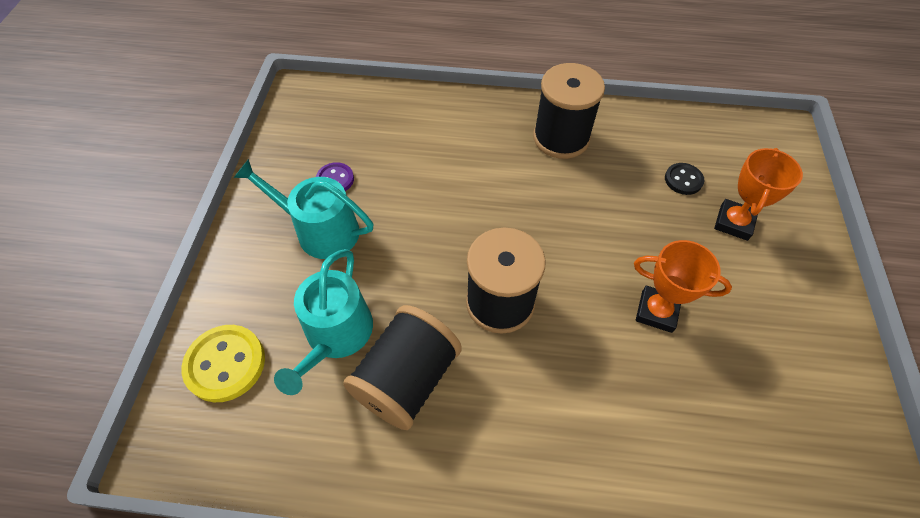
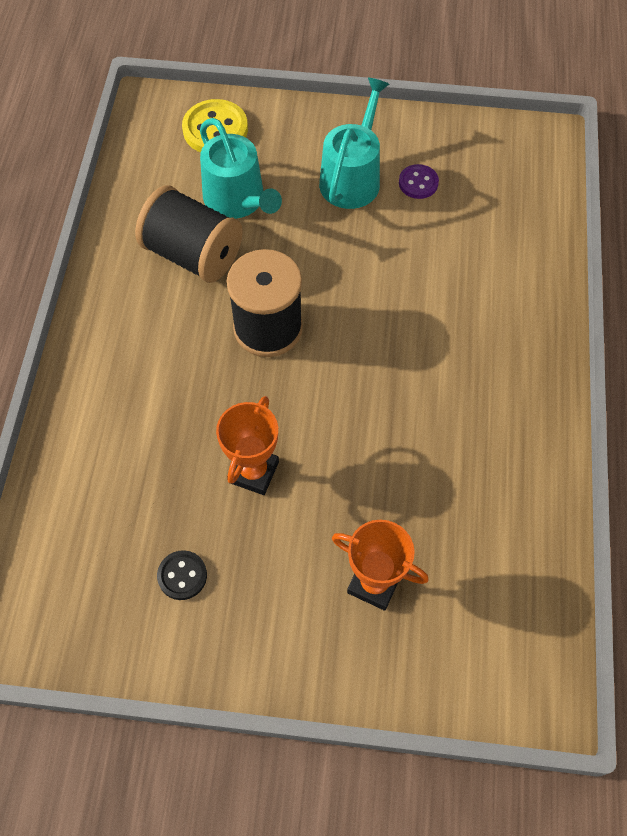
camera: 90 degrees right, 5 degrees up
(336, 335) = (238, 200): turquoise watering can -> turquoise watering can turned 135 degrees counterclockwise
(561, 138) = (501, 402): black spool -> none
(683, 180) = (440, 537): black button -> black button (182, 576)

